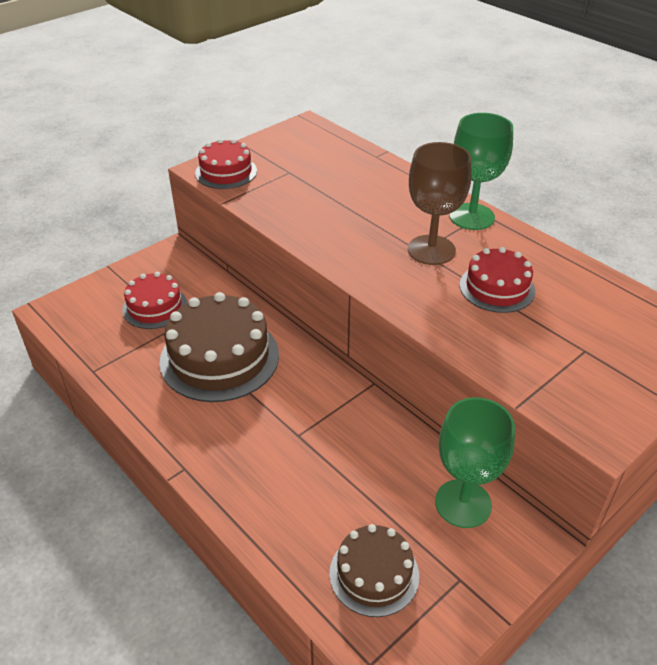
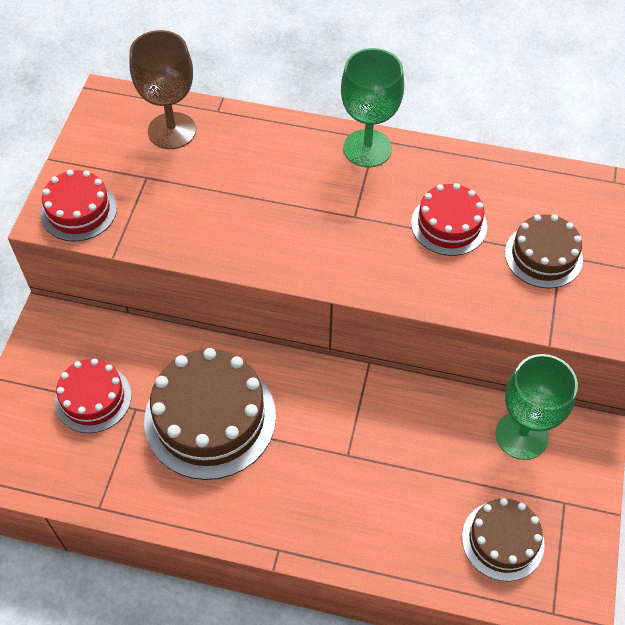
camera: 35 degrees left, 15 degrees up
(431, 250) = (362, 210): brown goblet -> brown goblet (172, 131)
(567, 344) = (543, 256): none -> brown cake

